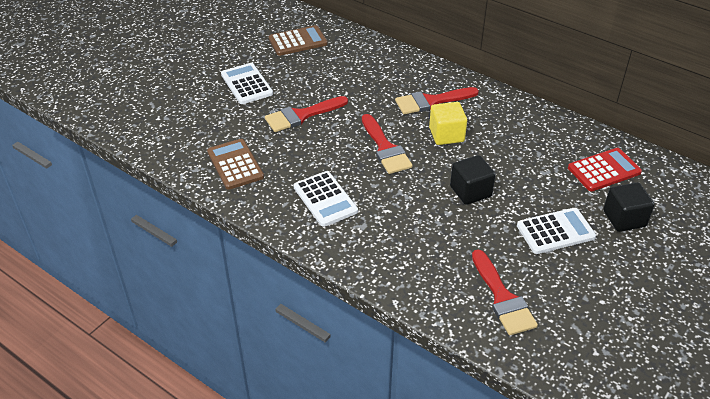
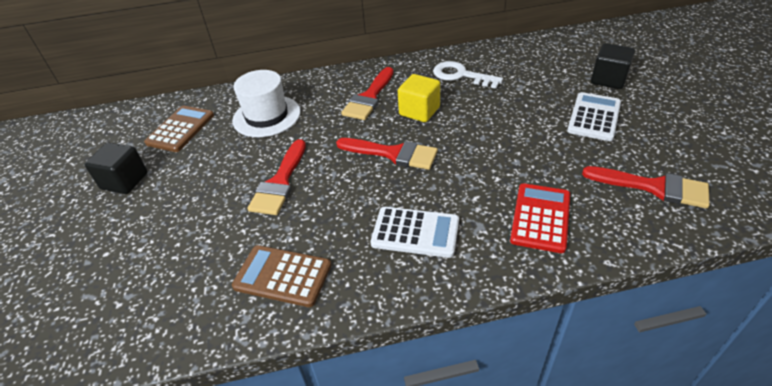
camera: 45 degrees left, 0 degrees up
(246, 84) = (181, 196): white calculator -> none
(353, 68) = (266, 116): none -> white hat
(470, 191) = (503, 135): black cube -> black cube (124, 181)
(519, 132) = (461, 75): none -> white key
(604, 170) = (546, 61): red calculator -> red calculator (540, 217)

